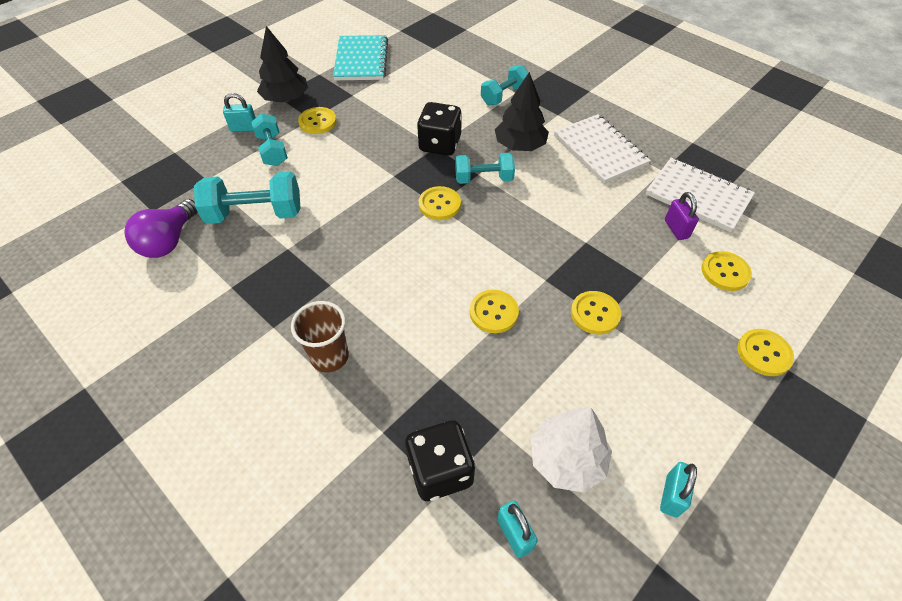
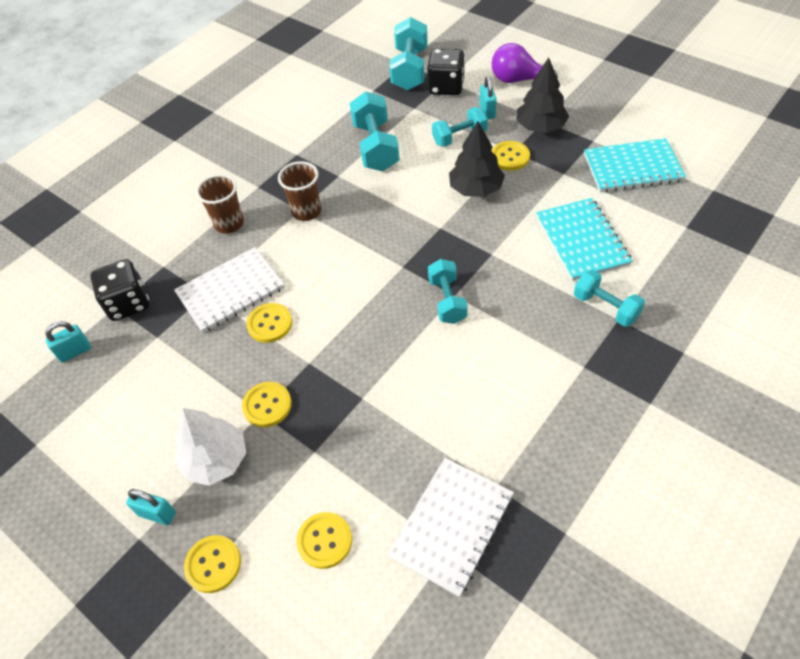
camera: 90 degrees right, 0 degrees up
(135, 177) = (410, 69): none -> turquoise dumbbell
(169, 241) = (341, 109): purple light bulb -> purple light bulb (518, 80)
(335, 278) = (306, 211): none -> brown cup
(434, 97) = (581, 240): none -> turquoise notebook
(439, 204) = (403, 268): yellow button -> none
(440, 144) = (496, 257): black dice -> black dice (446, 87)
(520, 145) = (511, 329): black tree -> black tree (476, 189)
(566, 459) = (125, 383): white tree -> white tree (216, 460)
(600, 150) = (520, 414): white notebook -> white notebook (230, 291)
(671, 495) = (83, 459): turquoise padlock -> turquoise padlock (157, 514)
(676, 229) = (389, 493): purple padlock -> none

